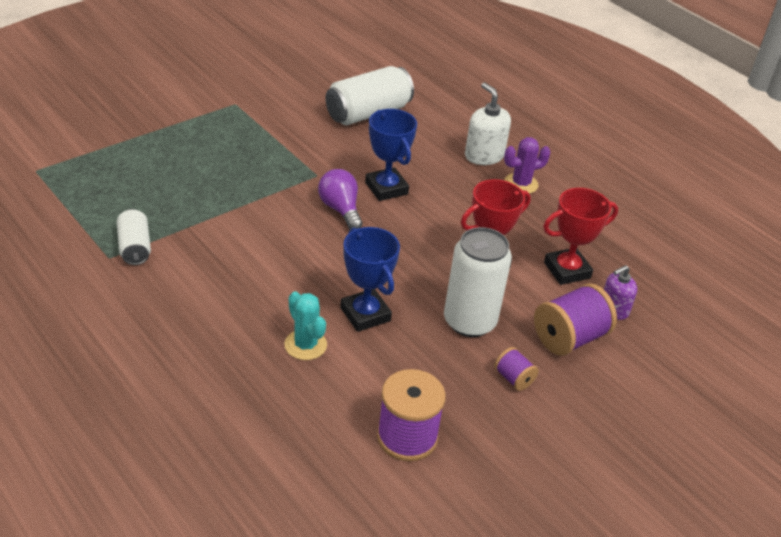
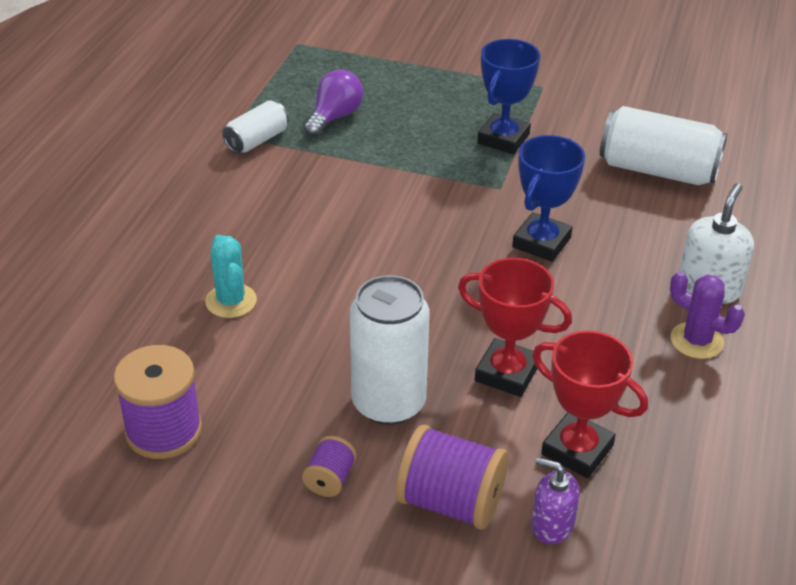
camera: 60 degrees right, 0 degrees up
(305, 345) = (231, 301): turquoise cactus -> turquoise cactus turned 45 degrees counterclockwise
(340, 209) = (464, 228): purple light bulb -> purple light bulb (335, 117)
(365, 314) = (317, 320): blue trophy -> blue trophy (503, 139)

